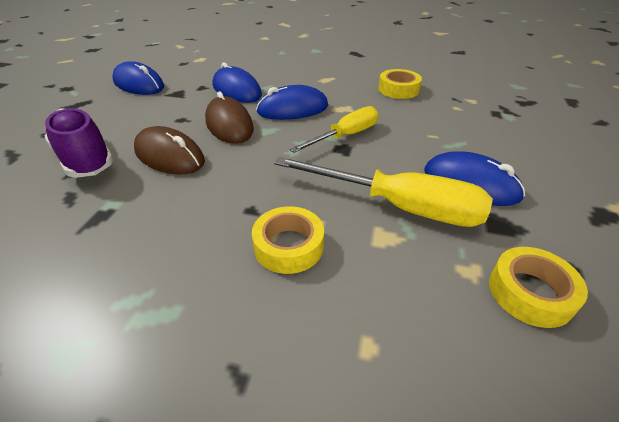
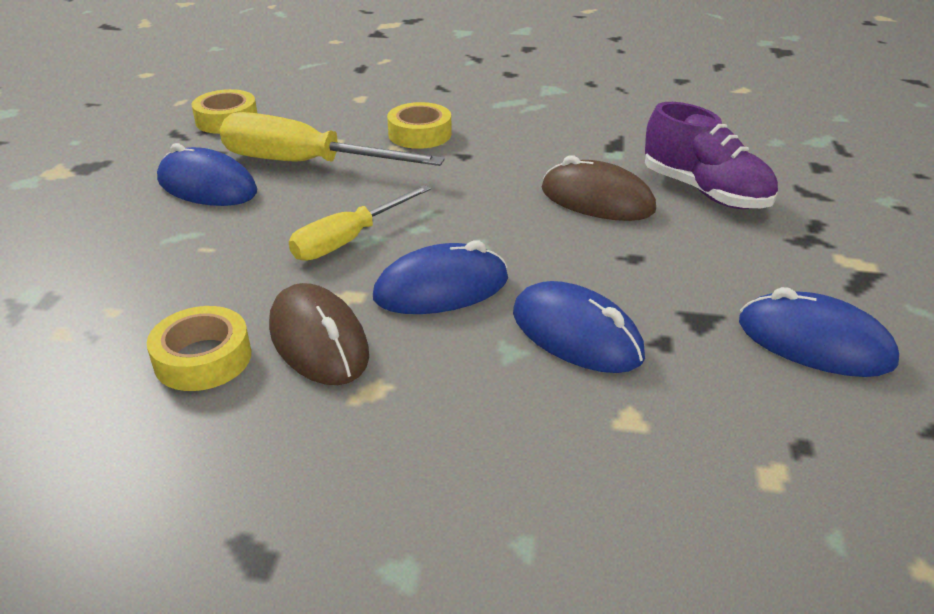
camera: 175 degrees right, 5 degrees down
(229, 125) = (543, 250): brown mouse -> brown mouse (318, 341)

